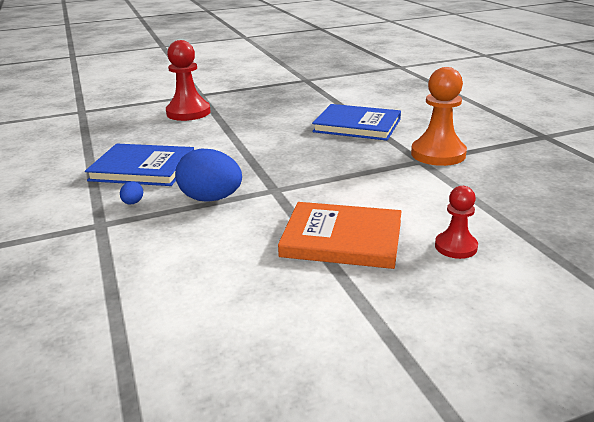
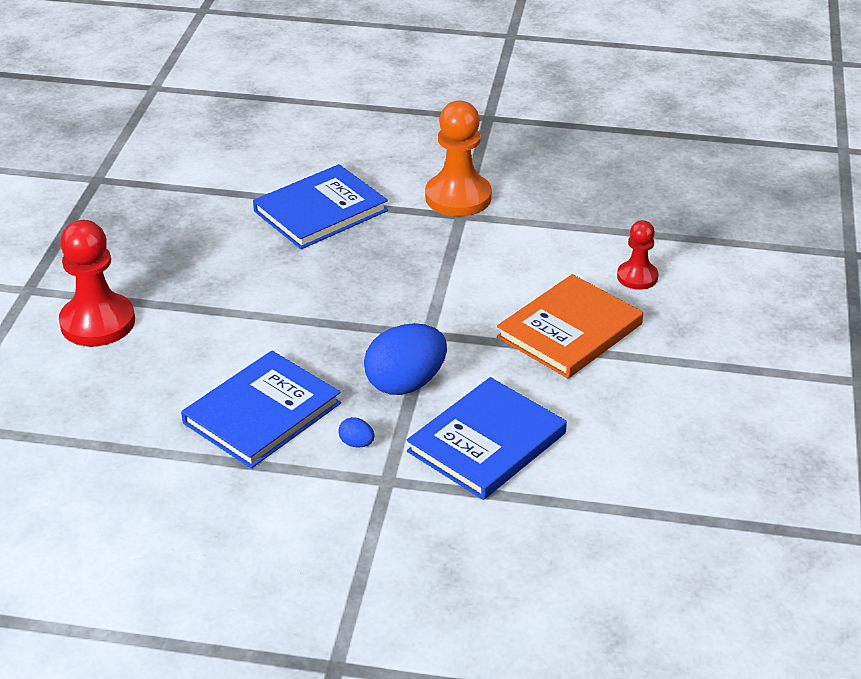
camera: 60 degrees left, 10 degrees up
(168, 247) = (487, 442): none -> blue book

